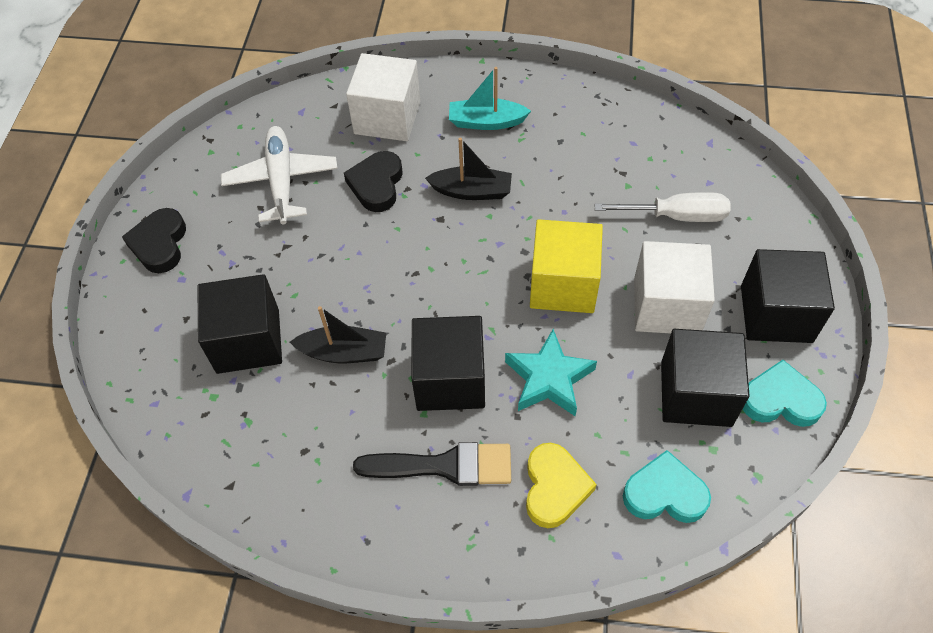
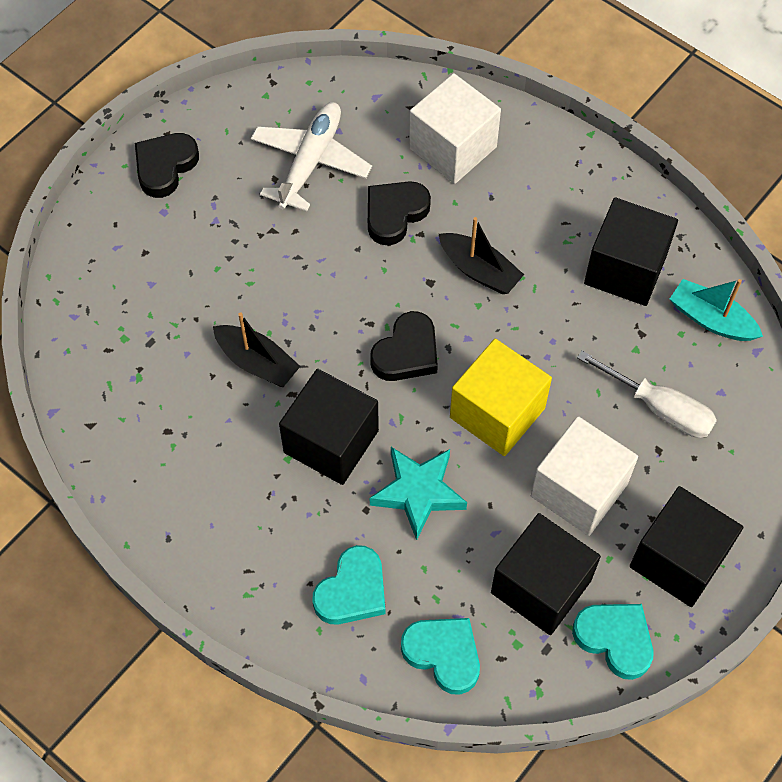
camera: 30 degrees right, 5 degrees up
(248, 341) = (183, 304): black cube -> black cube (625, 269)
(444, 466) = (273, 515): black brush -> none
(460, 279) = (407, 352): none -> black heart
(486, 122) = (546, 204): turquoise boat -> turquoise boat (711, 319)
(554, 488) = (352, 591): yellow heart -> turquoise heart

